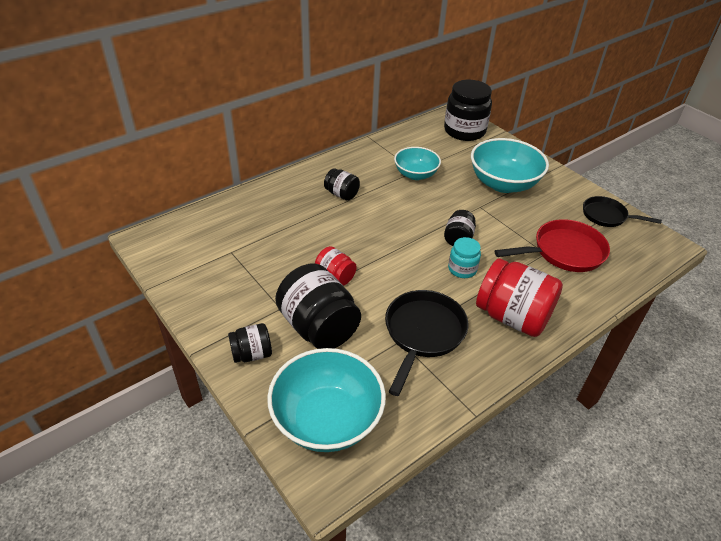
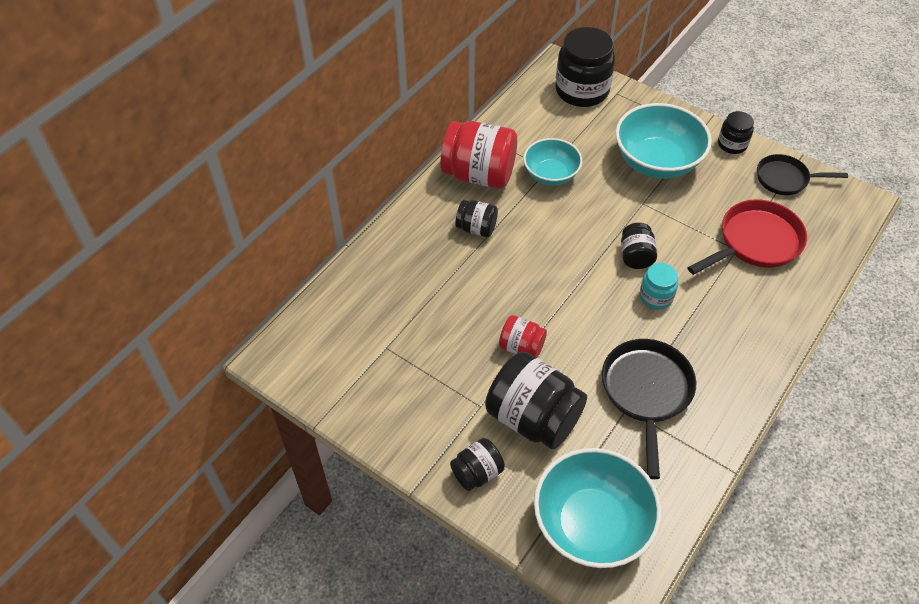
camera: 15 degrees left, 10 degrees up
(512, 317) = (731, 344): red jar -> red jar (479, 174)
(570, 185) = (732, 144): none -> black jar

